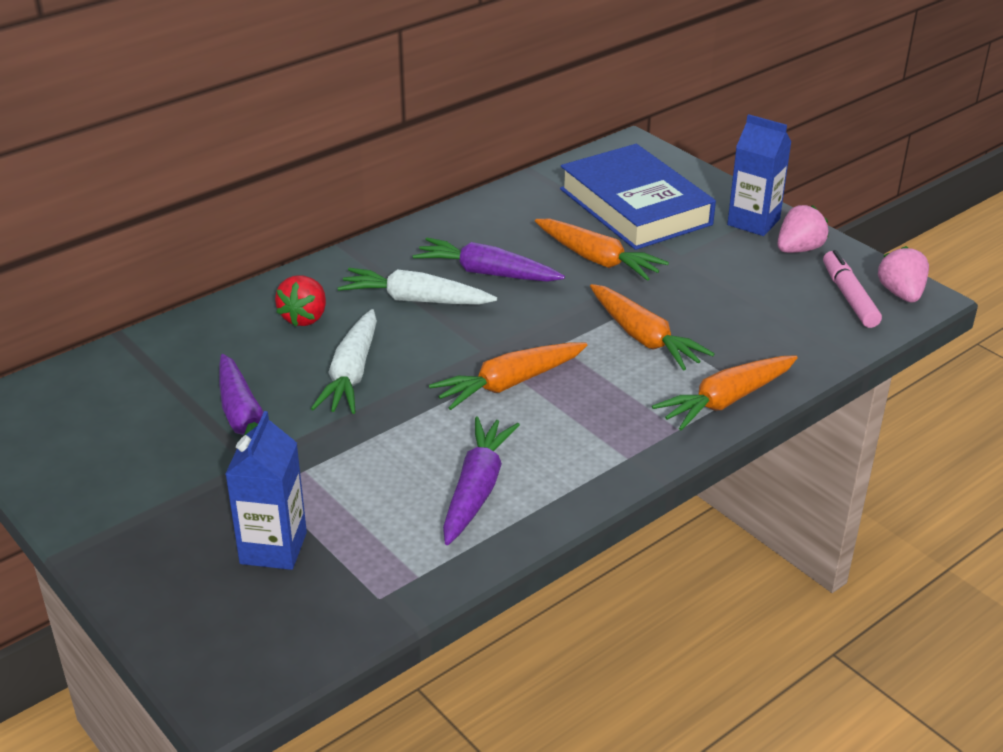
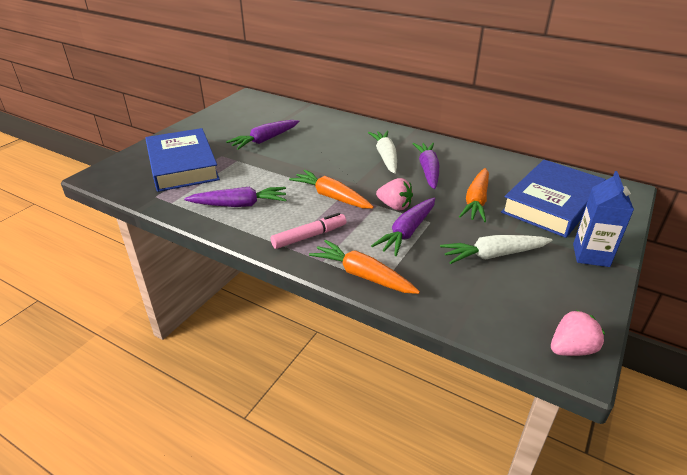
camera: 70 degrees right, 0 degrees up
(273, 548) = (182, 165): blue carton -> blue book
(305, 318) = (349, 135): red strawberry -> none
(352, 374) = (313, 155): white carrot -> white carrot (493, 255)
(644, 338) = (407, 232): orange carrot -> purple carrot
(799, 249) = (578, 282): pink strawberry -> pink strawberry (394, 206)
(849, 297) = (537, 318): pink marker -> pink marker (309, 236)

